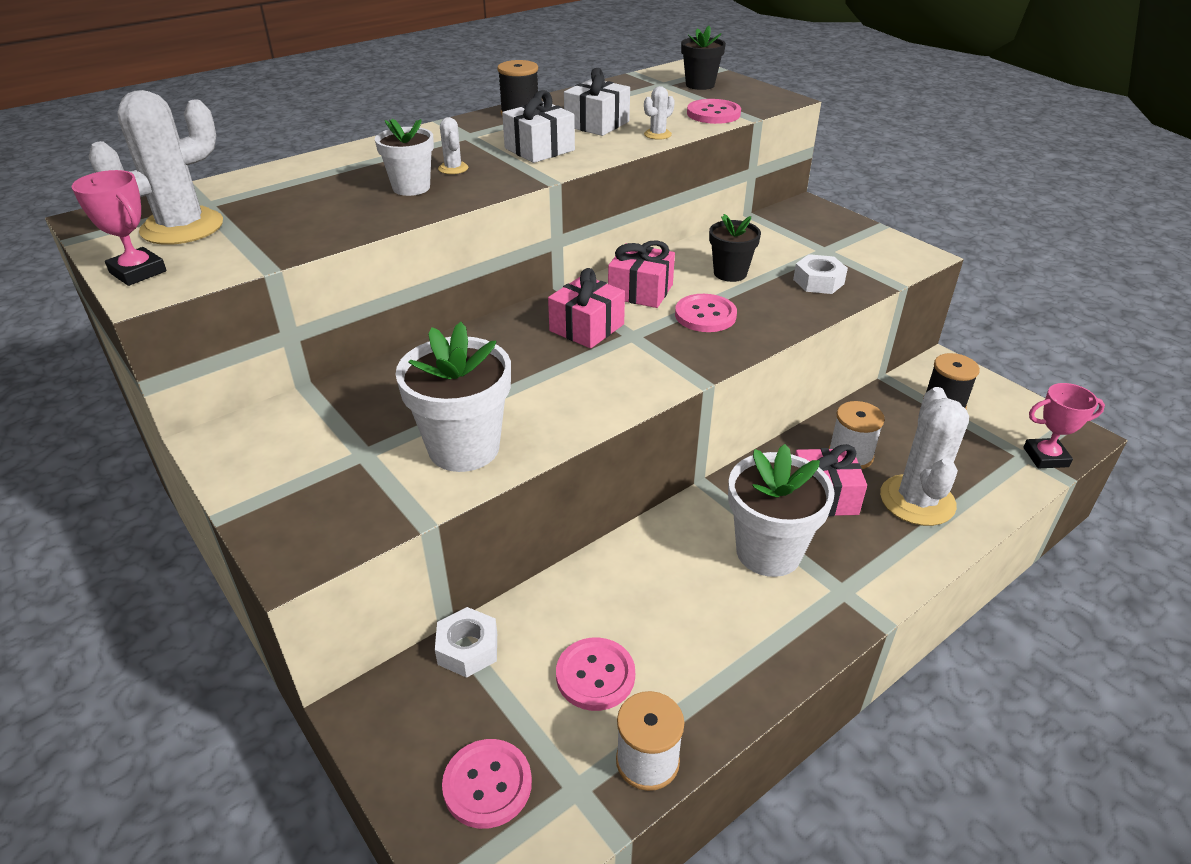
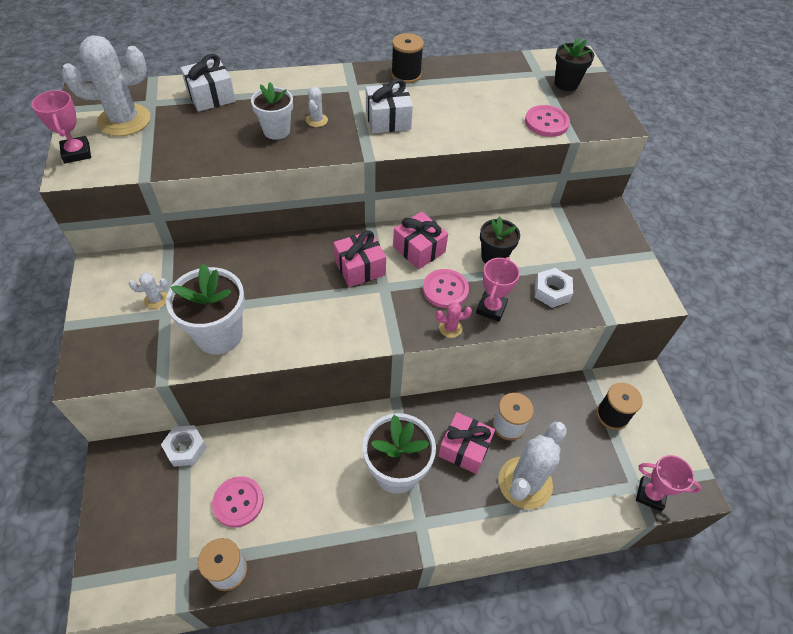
camera: 25 degrees right, 15 degrees up
(487, 784) = (142, 537): pink button -> none
(597, 124) = (450, 105): white gift -> white gift (211, 96)
(657, 134) = (484, 132): white cactus -> white cactus (156, 299)
(745, 345) = (450, 328): none -> pink cactus
(771, 314) = (491, 308): none -> pink trophy

